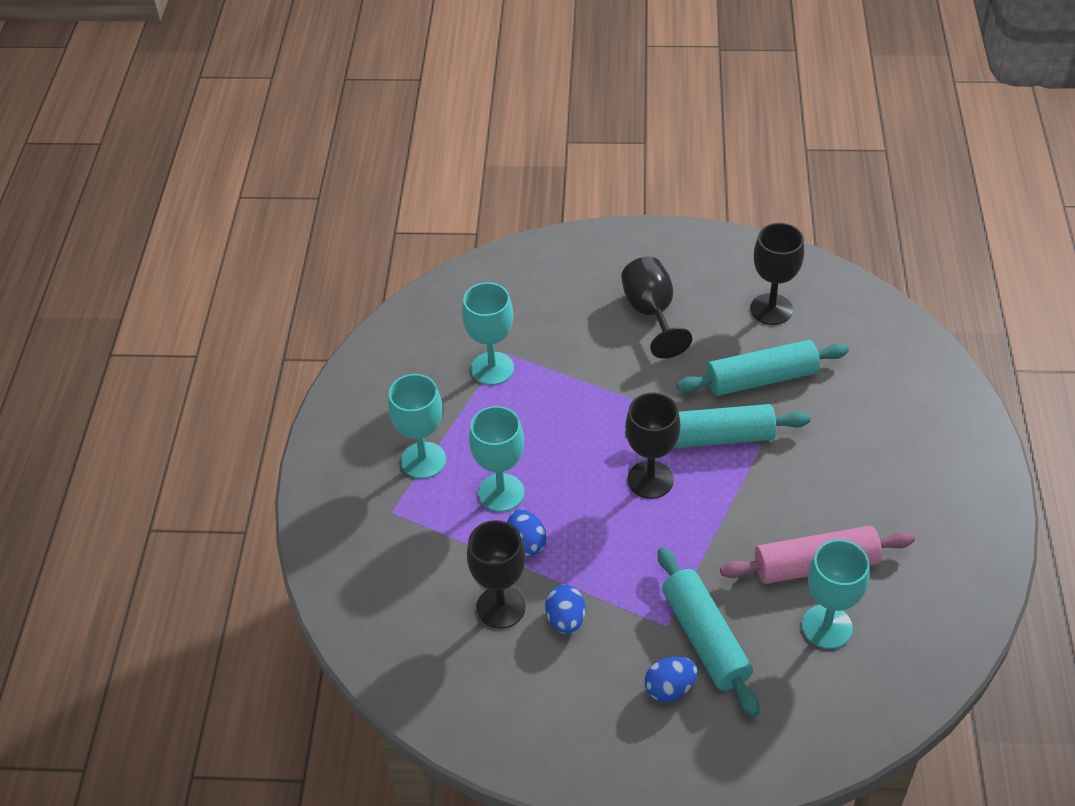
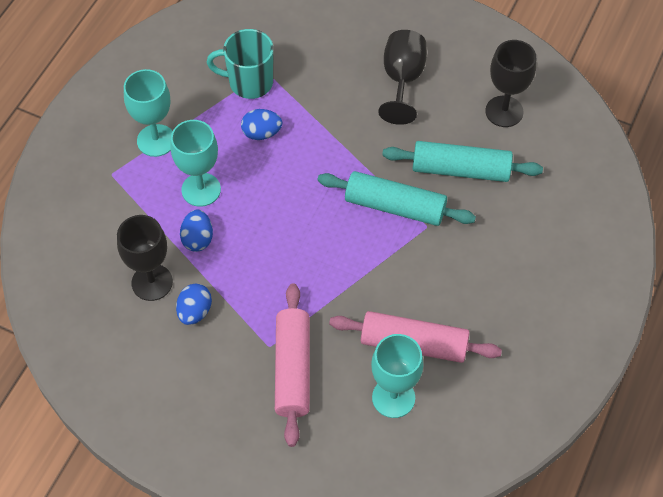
camera: 20 degrees right, 10 degrees up
(492, 368) = (249, 82): turquoise goblet -> turquoise mug
(650, 479) = (322, 222): black goblet -> none
(669, 688) = (243, 398): blue egg -> blue egg (261, 133)
(705, 639) = (292, 369): turquoise rolling pin -> pink rolling pin

